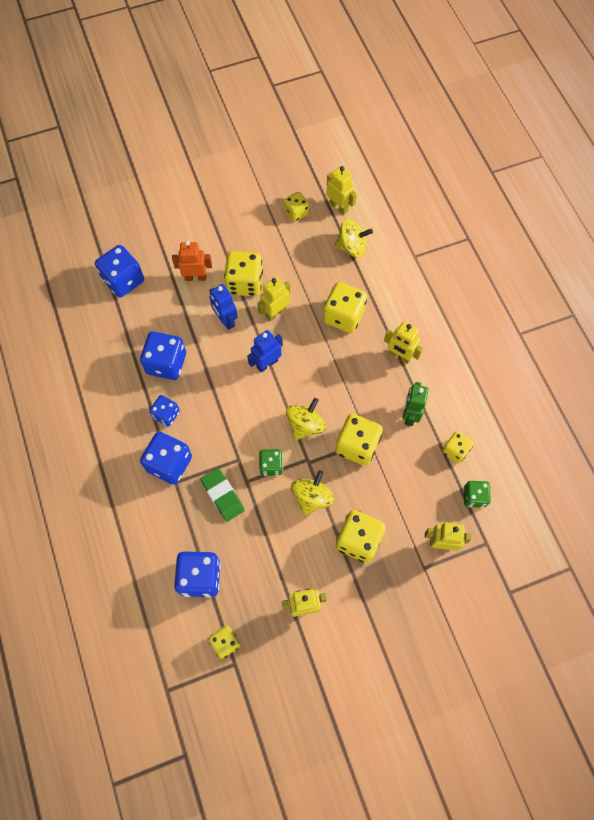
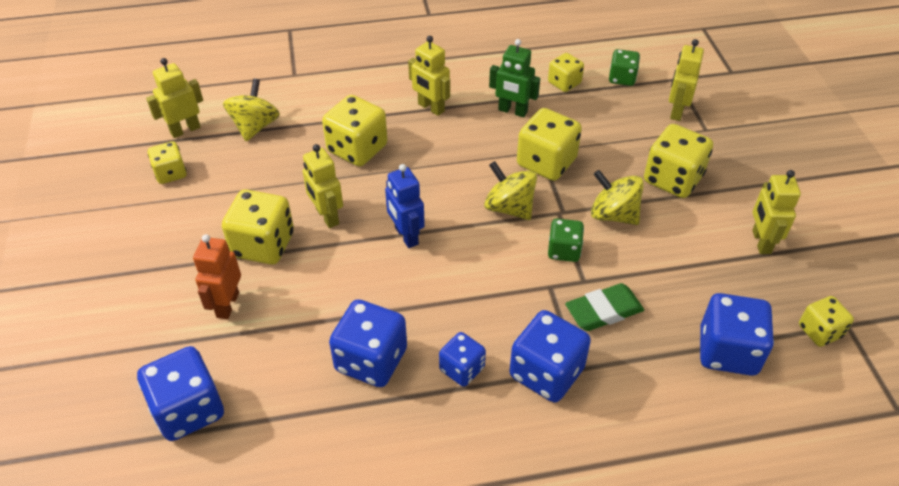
camera: 80 degrees left, 20 degrees down
(225, 320) = (319, 275): blue robot -> none
(399, 356) = (430, 108): yellow robot -> yellow robot turned 90 degrees clockwise

